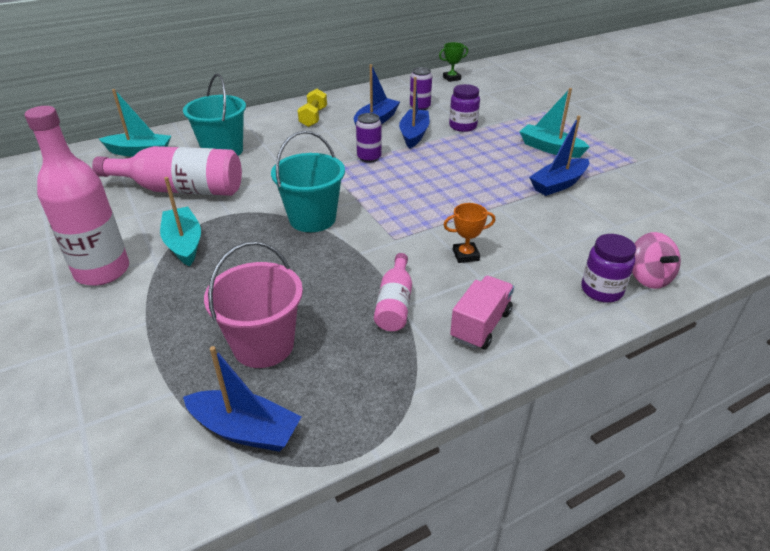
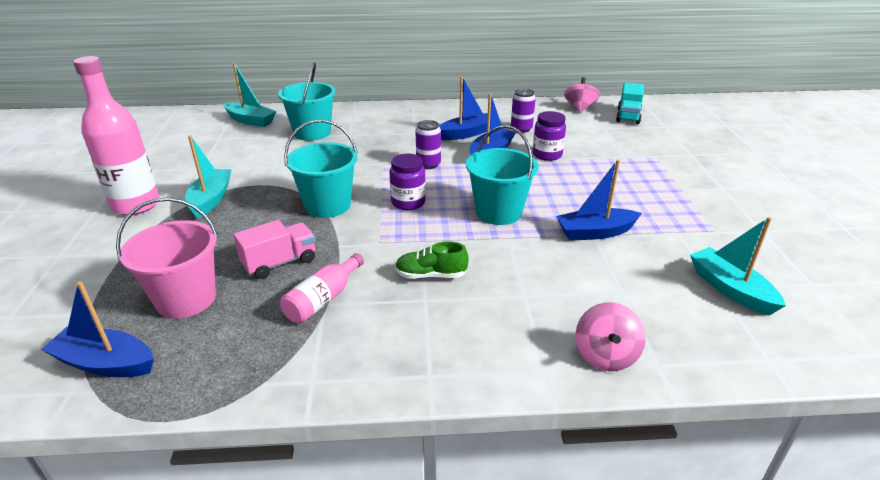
camera: 25 degrees right, 5 degrees down
(181, 189) = (251, 156): pink bottle -> none
(245, 430) = (105, 363): blue boat -> blue boat turned 150 degrees clockwise
(313, 117) = (413, 120): yellow dumbbell -> none
(451, 78) = (580, 108): green trophy -> pink spinning top
(465, 255) = (431, 275): orange trophy -> green shoe
(469, 186) = (498, 212): none -> turquoise bucket
(480, 325) = (380, 345): pink truck -> pink truck (280, 263)
(496, 78) = (628, 116): none -> turquoise truck
(550, 148) = (621, 195): turquoise boat -> turquoise boat (730, 289)
(601, 290) = (538, 352): purple jar -> purple jar (408, 203)

